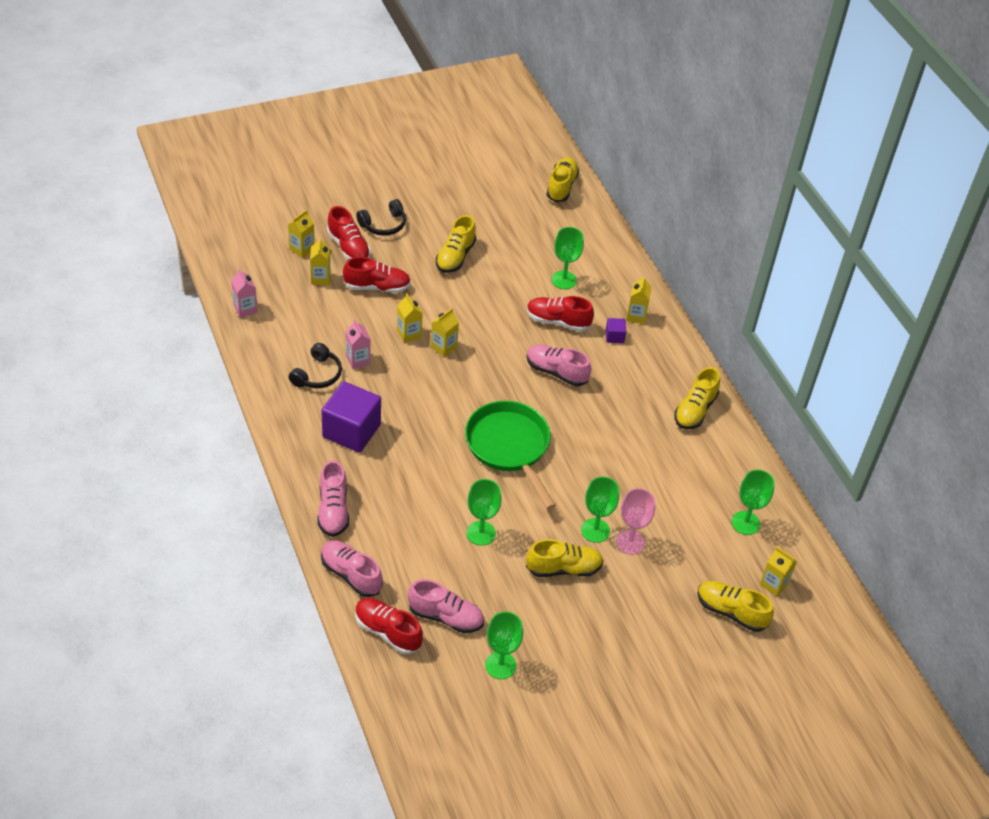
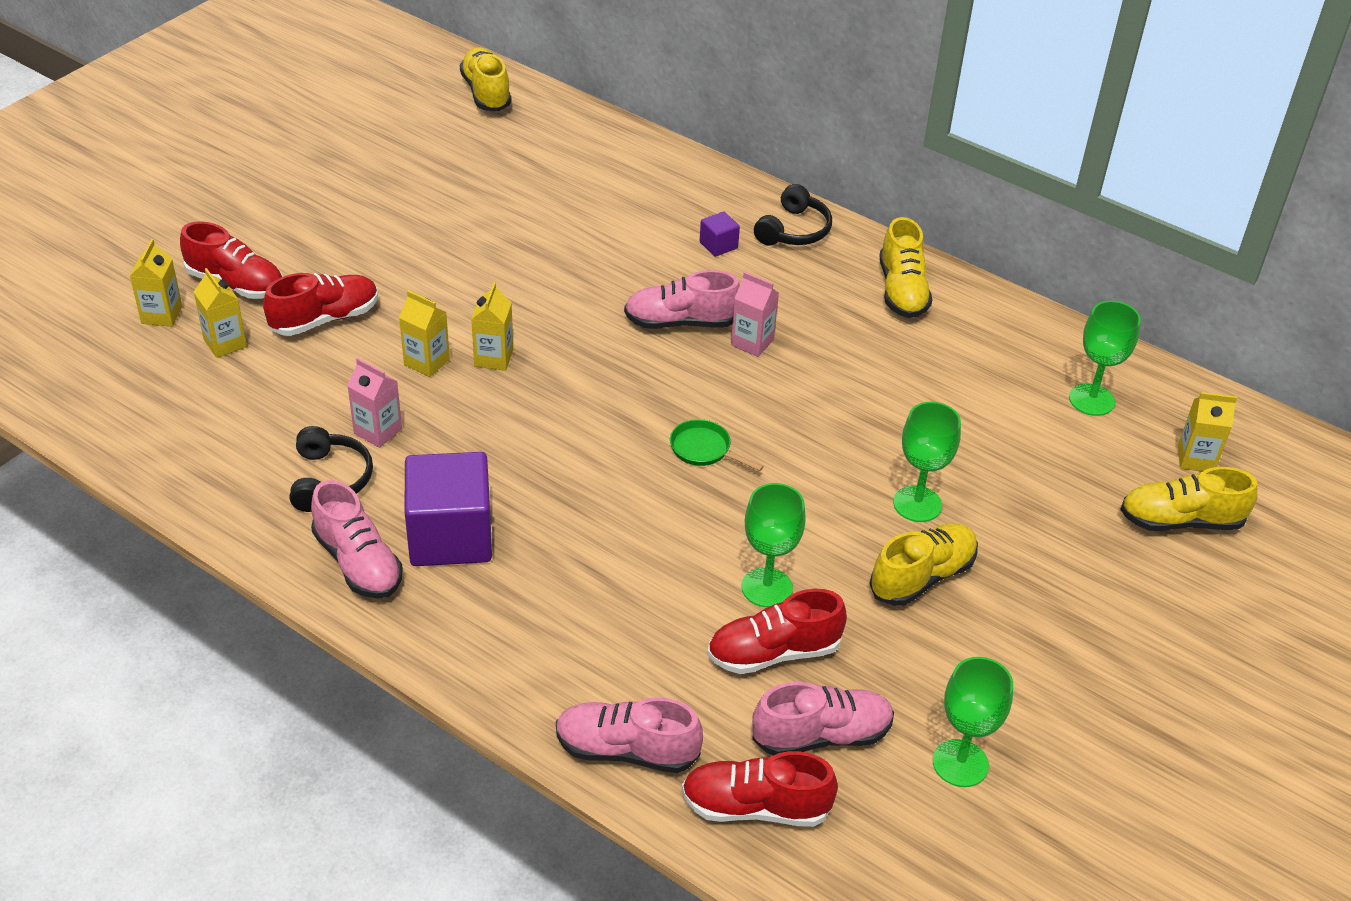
camera: 30 degrees left, 5 degrees down
(245, 309) = (133, 436): pink carton -> pink carton (752, 342)
(333, 510) = (517, 667): pink shoe -> pink shoe (358, 563)
(383, 225) = (267, 234): black headphones -> black headphones (794, 230)
(455, 256) = (410, 234): yellow shoe -> none
(509, 447) = (704, 449): green pan -> green pan, size x0.42
(558, 321) = (626, 258): red shoe -> red shoe (773, 653)
(564, 280) = (589, 203): green goblet -> none
(630, 542) = (975, 496): pink goblet -> none
(636, 316) = (723, 209): yellow carton -> none

